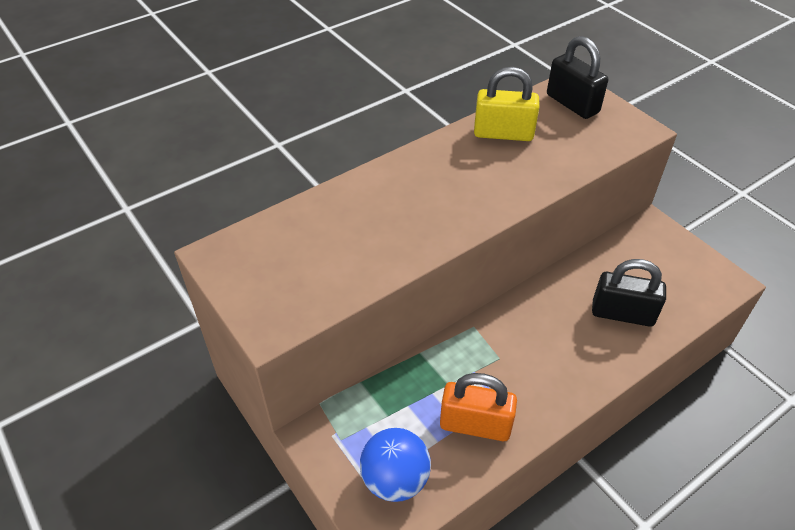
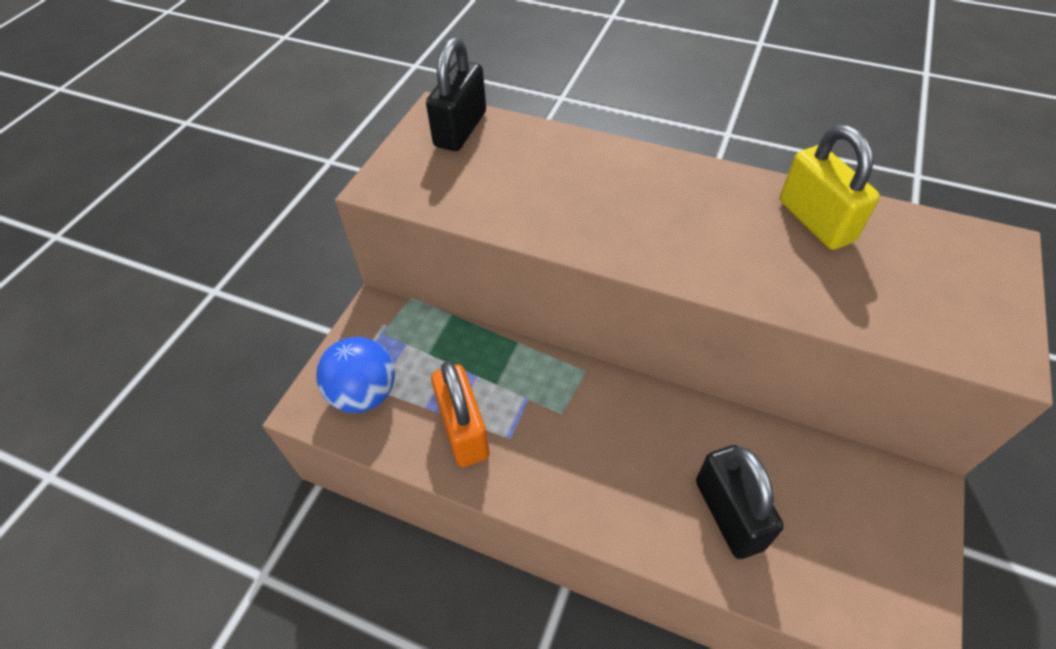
camera: 60 degrees right, 5 degrees up
(572, 104) = (957, 260): black padlock -> black padlock (460, 129)

